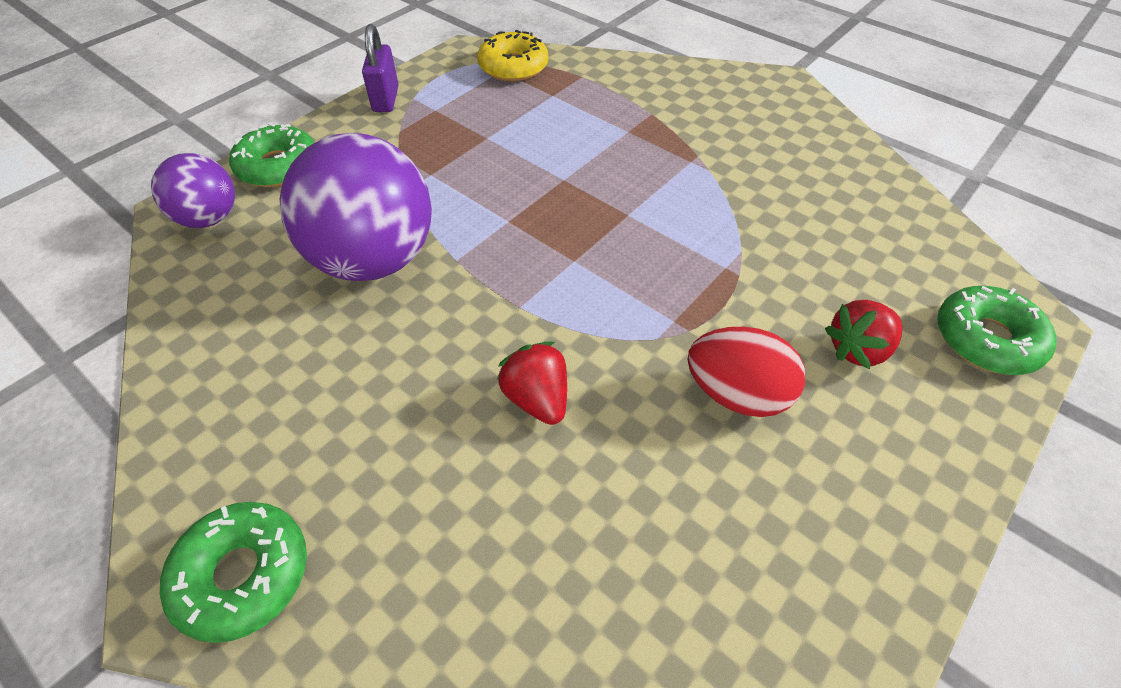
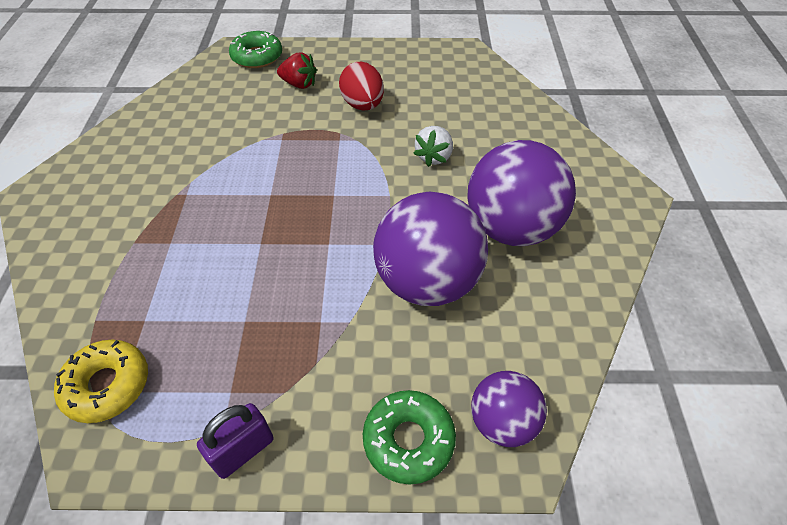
camera: 130 degrees left, 0 degrees up
(243, 575) = (604, 186): green donut -> none
(336, 382) = (511, 228): none -> purple ball
(537, 399) = (434, 157): red strawberry -> white strawberry

